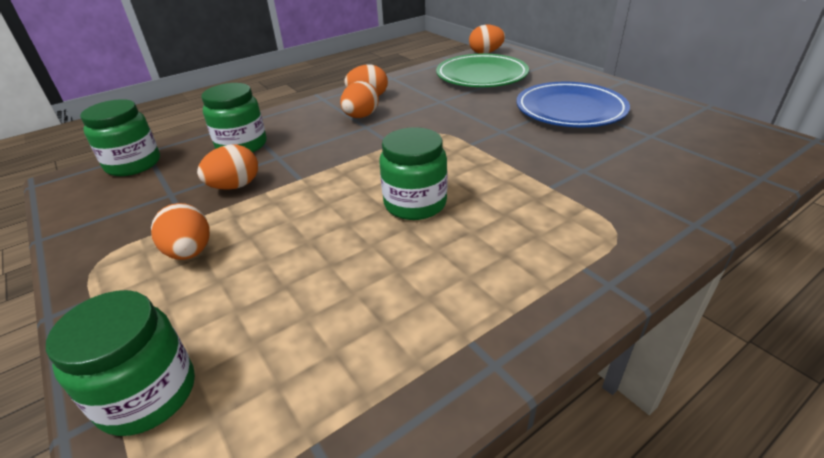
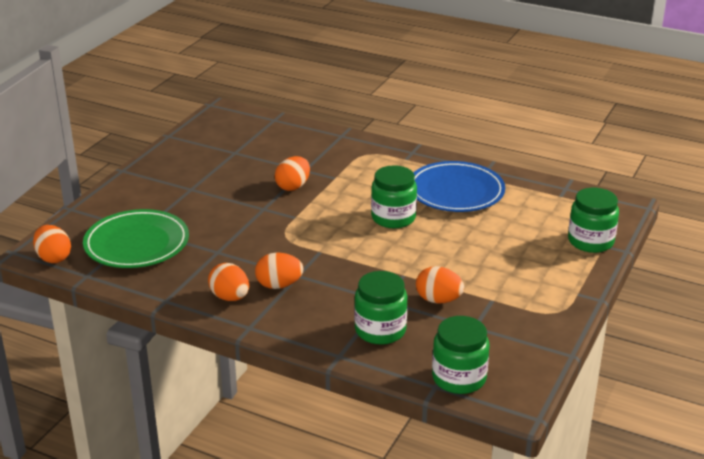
camera: 120 degrees left, 5 degrees down
(190, 252) = (513, 280): orange egg -> orange egg (293, 186)
(570, 110) = (204, 186): blue plate -> blue plate (456, 192)

